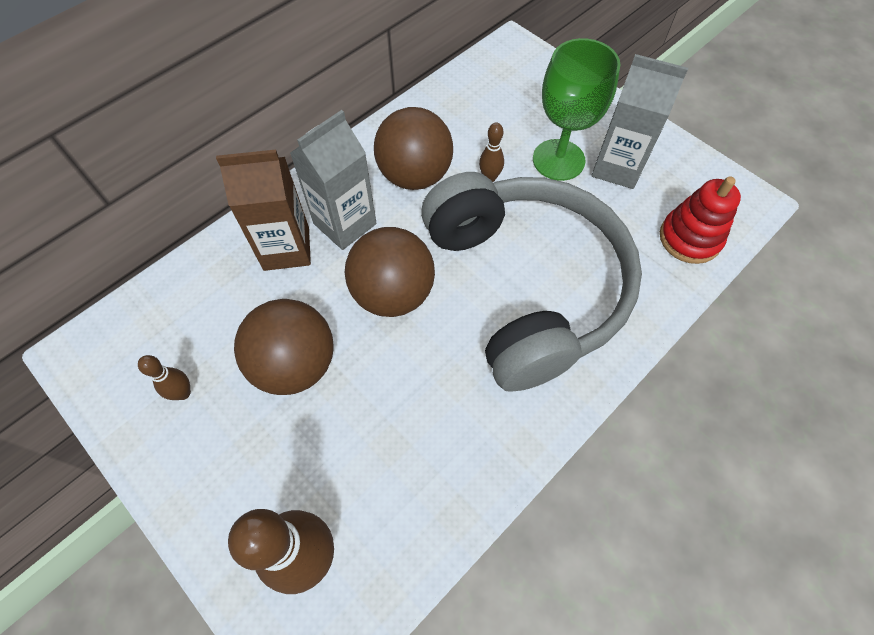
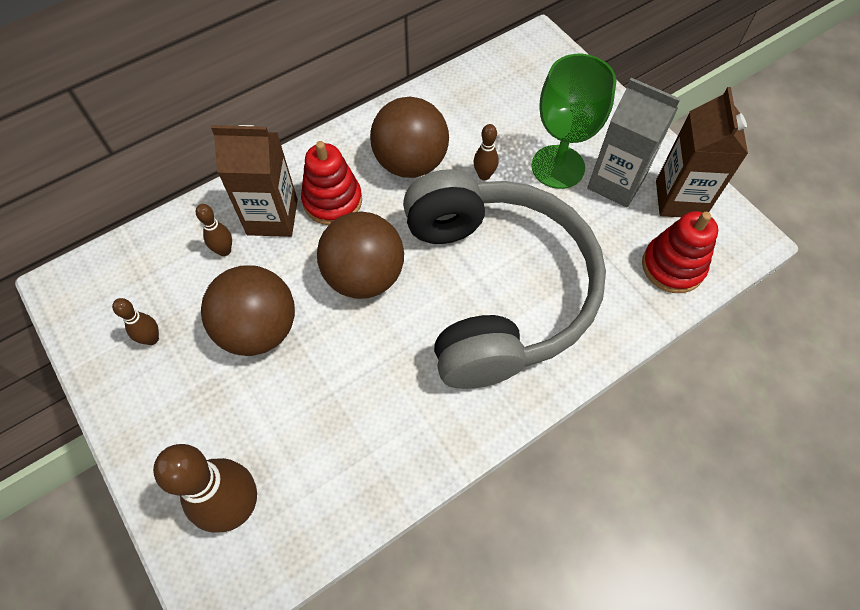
camera: 10 degrees right, 0 degrees up
(243, 290) = (224, 251): none -> brown bowling pin
(345, 224) = (332, 201): grey carton -> red stacking toy
(680, 174) = (679, 199): none -> brown carton

